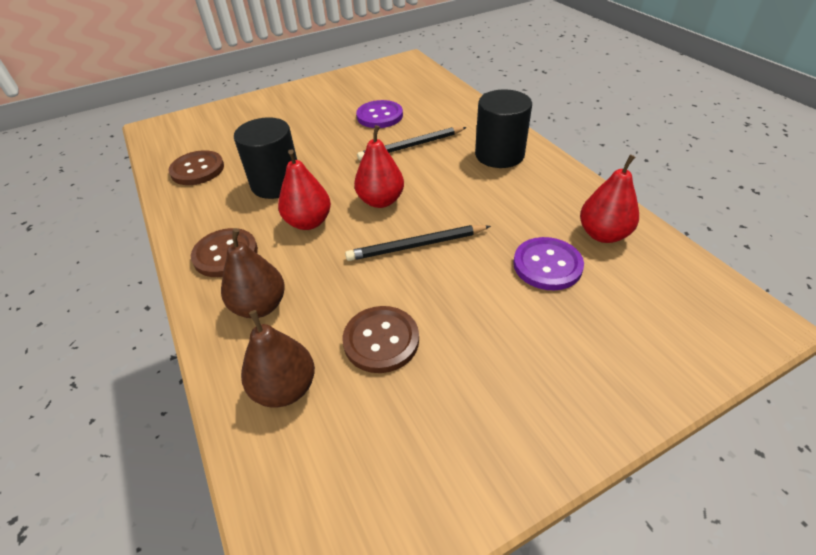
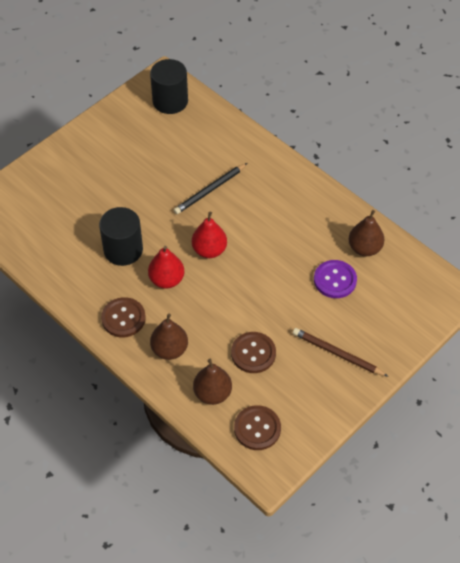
camera: 20 degrees left, 10 degrees up
(197, 169) = (50, 248): brown button -> brown button (257, 428)
(379, 116) = (170, 159): purple button -> none
(416, 246) = (249, 283): black pencil -> none
(499, 155) = (280, 187): black cylinder -> black cylinder (170, 101)
(524, 375) = (337, 354): none -> brown pencil
(603, 234) = (364, 248): red pear -> brown pear

